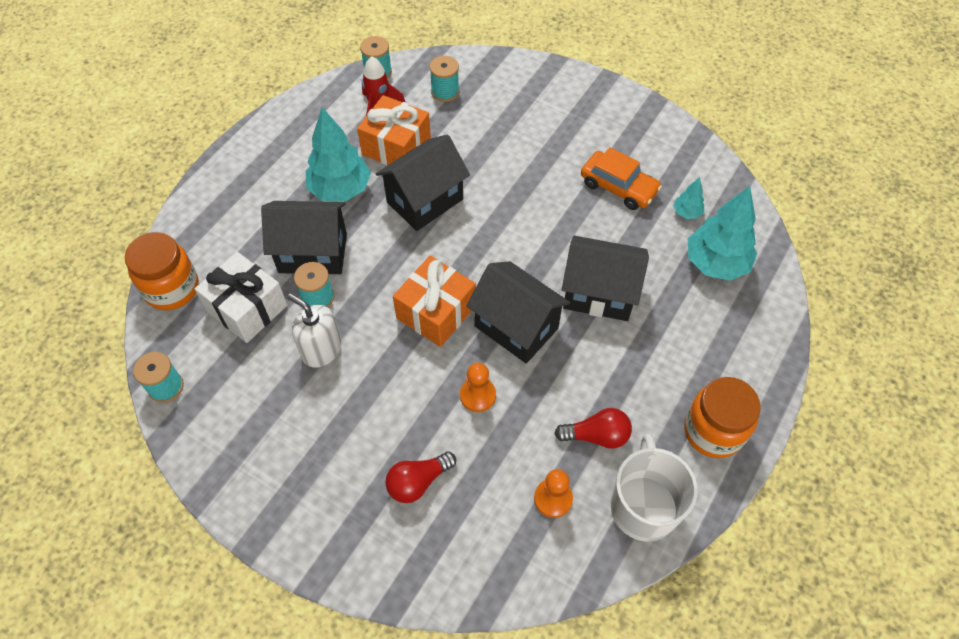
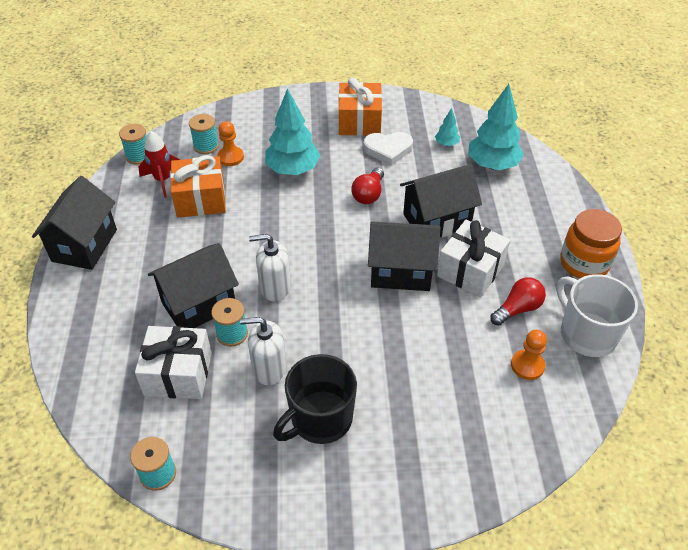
camera: 35 degrees left, 10 degrees down
(172, 288) = (95, 396): orange jar -> none
(324, 425) = (320, 419): none -> black mug
(340, 189) = (181, 249): turquoise tree -> turquoise tree (293, 170)
(389, 274) = (275, 287): none -> white soap dispenser
(418, 482) = (427, 414): red light bulb -> red light bulb (369, 194)
(425, 201) = (257, 224): black house -> black house (84, 245)
(436, 312) = (334, 293): orange gift -> orange gift (359, 121)
(478, 395) = (415, 331): orange pawn -> orange pawn (230, 157)
(586, 366) = (470, 270): none -> white gift
(618, 187) = (388, 149): orange car -> white heart

